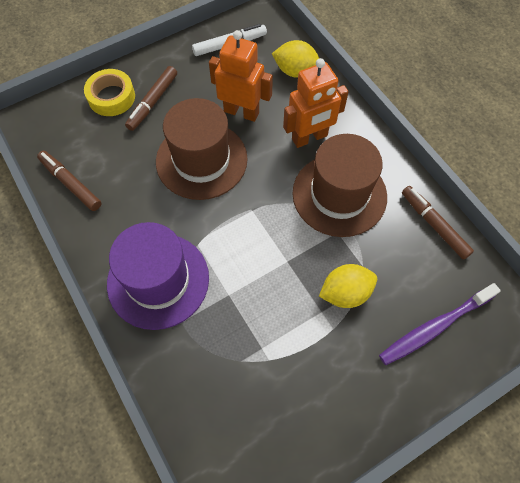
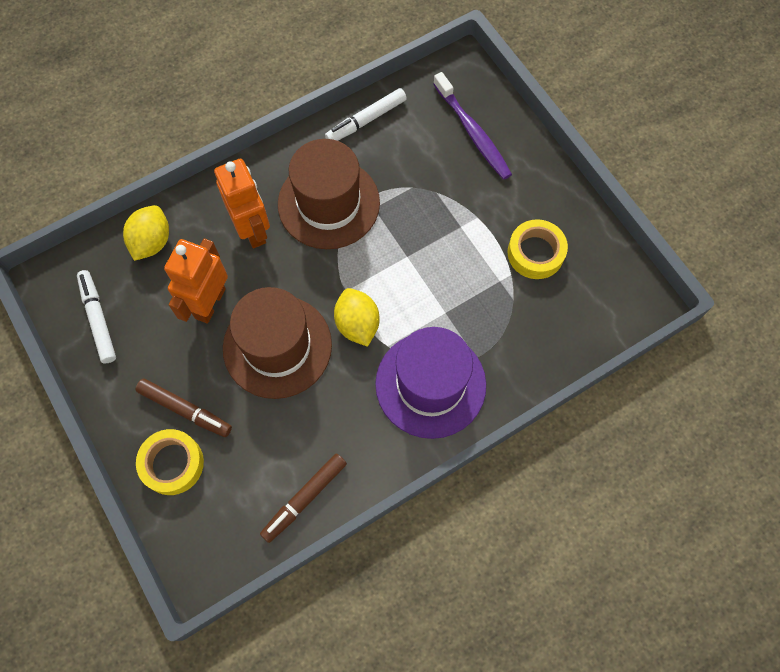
camera: 90 degrees left, 5 degrees up
(294, 387) = (535, 253): none -> yellow tape
(345, 293) = (440, 204): yellow lemon -> yellow lemon (357, 324)
(434, 225) = (366, 120): brown marker -> white marker

